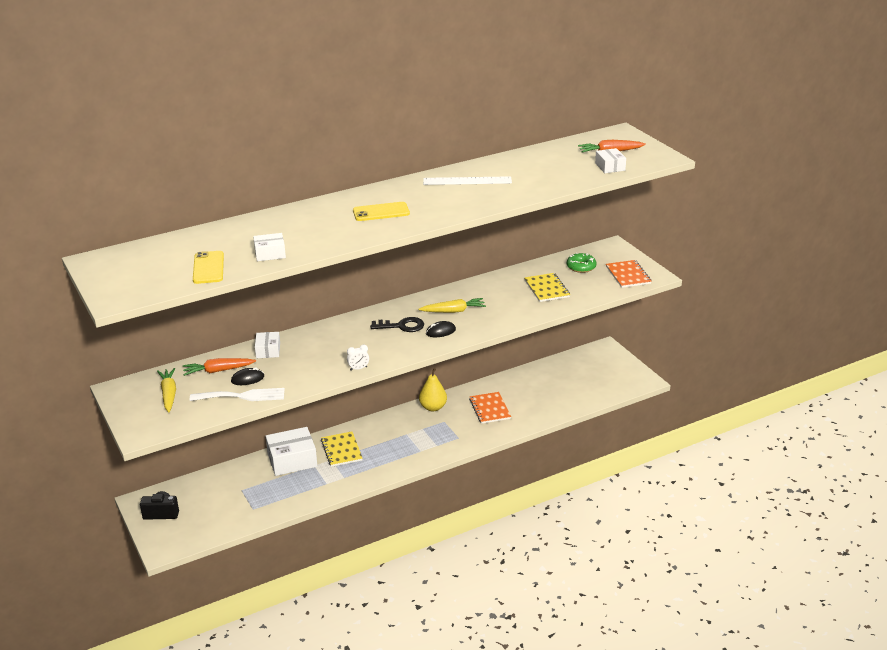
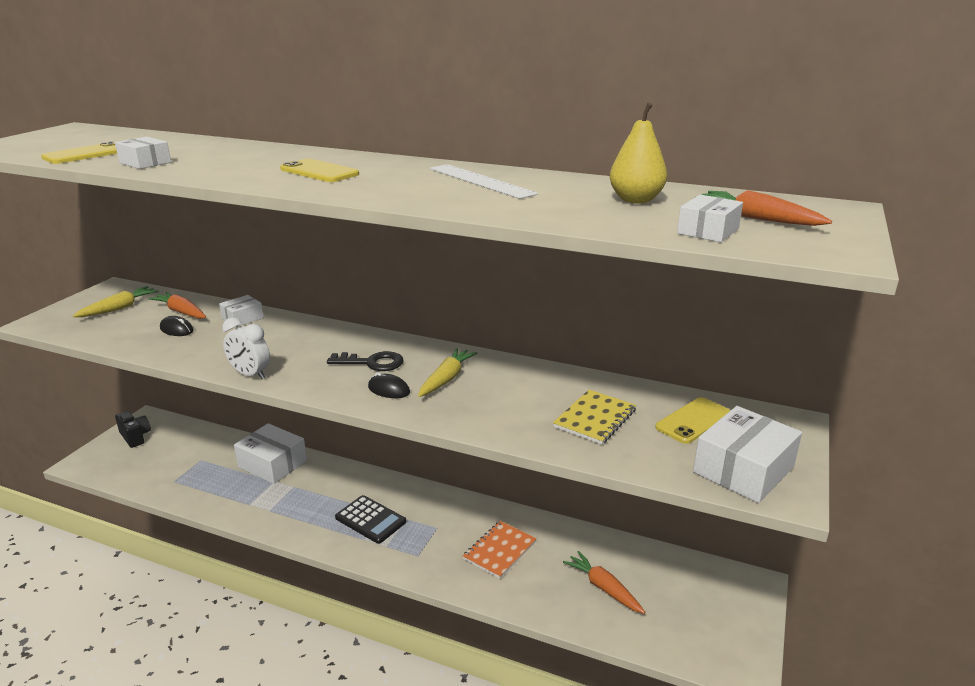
camera: 50 degrees right, 5 degrees down
(242, 396) = (139, 339): white fork -> none
(341, 450) = (315, 485): yellow notebook -> none
(358, 368) = (250, 375): white clock -> white clock, size x1.62
(402, 326) = (372, 363): black key -> black key turned 45 degrees counterclockwise
(405, 442) = (370, 520): none -> black calculator
(433, 407) = (453, 506): yellow pear -> yellow pear (635, 200)
(453, 311) = (446, 379): yellow carrot -> yellow carrot turned 105 degrees counterclockwise
(555, 391) = (603, 588): none -> orange carrot
(581, 267) = (693, 421): green donut -> yellow phone
(628, 275) = (743, 469): orange notebook -> white box

